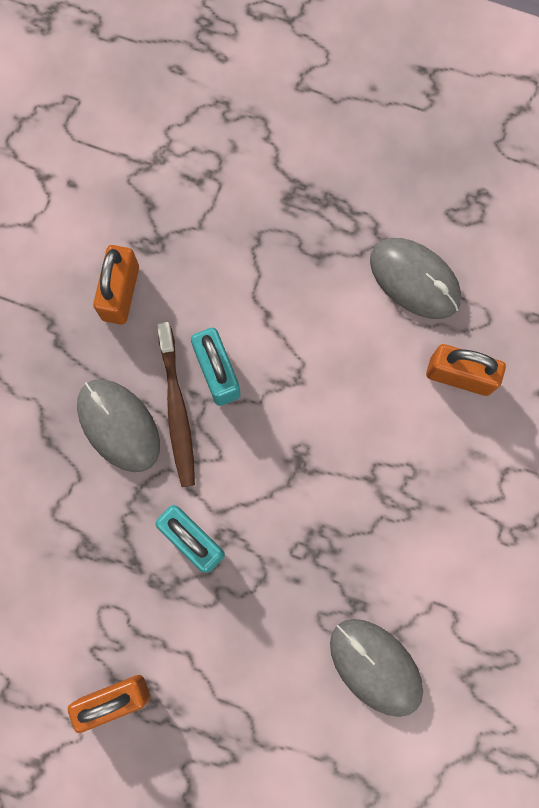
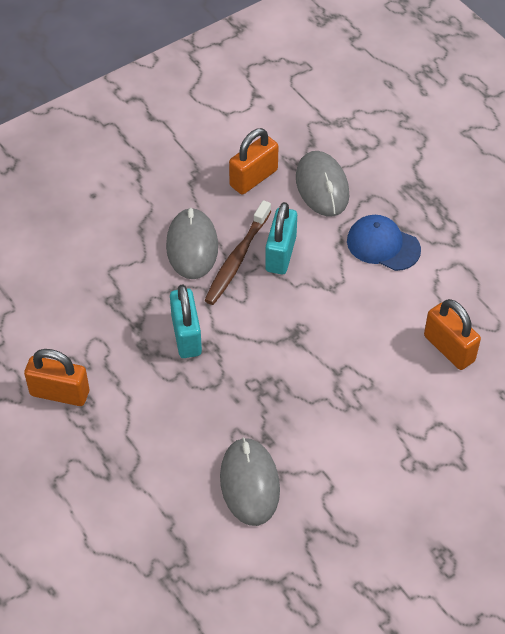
camera: 35 degrees right, 25 degrees down
(313, 291) = (383, 245): none -> blue cap
(415, 279) = (460, 276): grey mouse -> grey mouse (322, 187)

